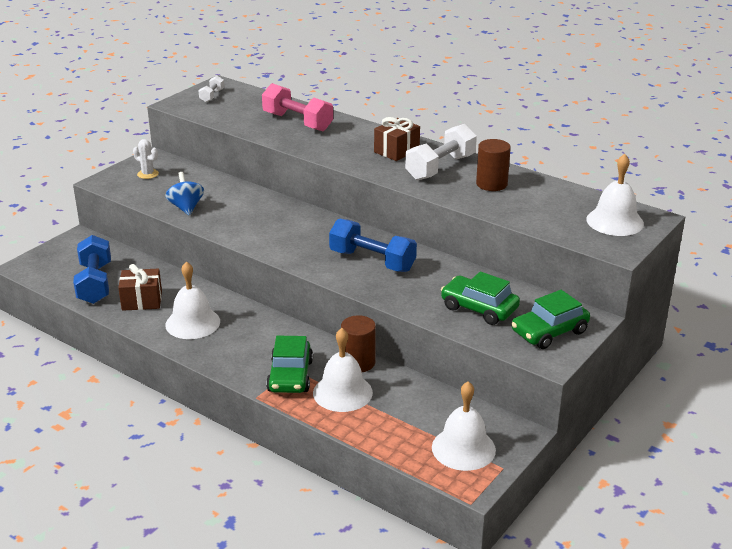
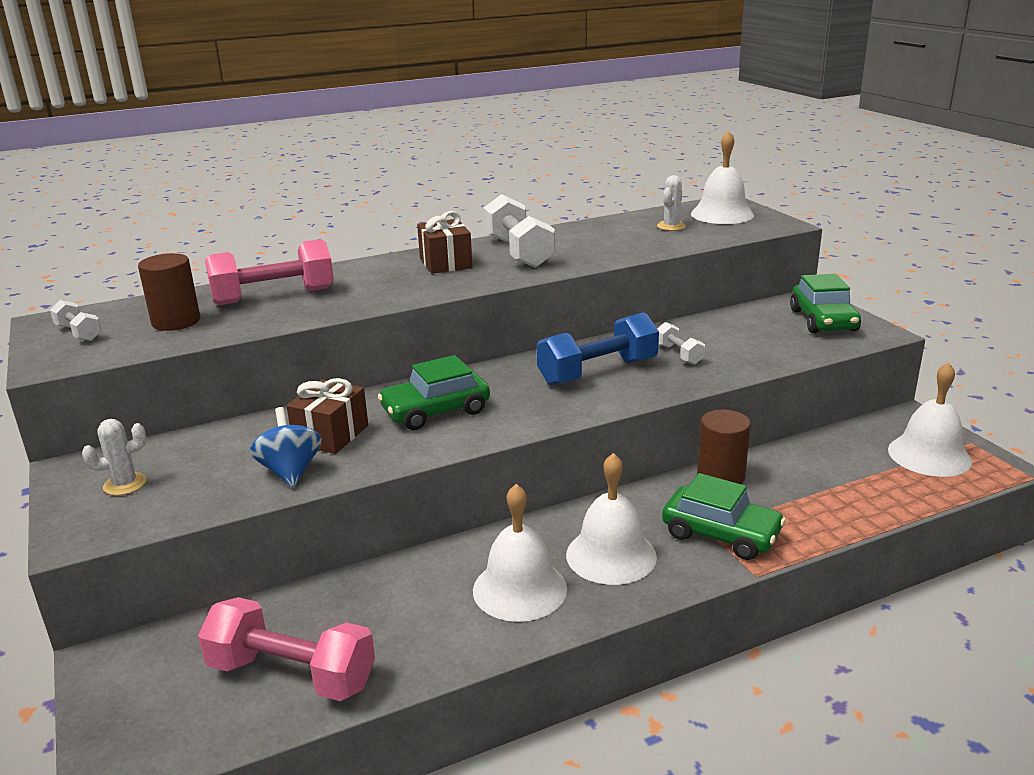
camera: 60 degrees left, 5 degrees down
(95, 283) = (292, 674): blue dumbbell -> pink dumbbell
(142, 301) = (405, 629): brown gift -> brown gift (331, 435)
(186, 207) = (290, 471): blue spinning top -> blue spinning top turned 60 degrees clockwise
(342, 392) = (781, 503): white bell -> white bell (611, 555)
(427, 283) = (679, 354): none -> white dumbbell
(479, 308) = (754, 341): green car -> green car (435, 411)
(491, 184) = (588, 240): brown cylinder -> brown cylinder (176, 321)
(558, 207) = (671, 226): none -> white cactus

